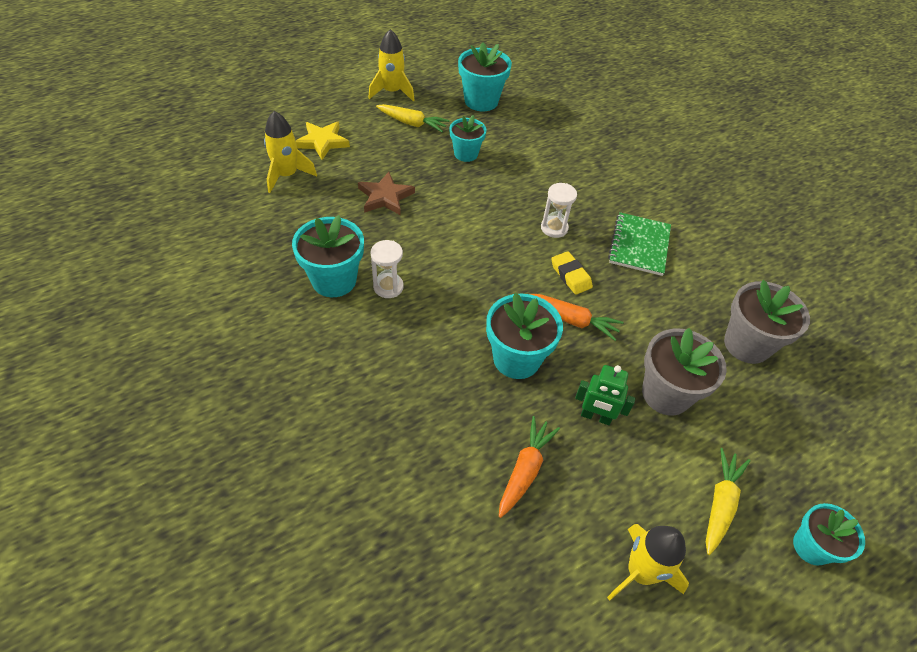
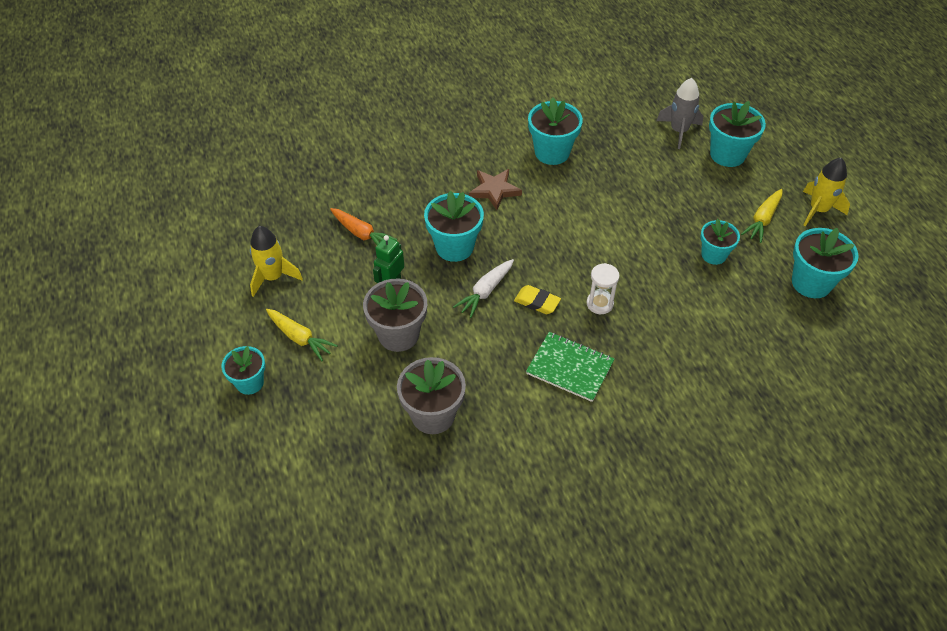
camera: 105 degrees right, 0 degrees up
(287, 175) = (679, 131): yellow rocket -> grey rocket
(322, 142) = (727, 154): yellow star -> turquoise flower pot
(385, 197) = (649, 190): brown star -> brown star (494, 190)
(388, 287) = (540, 182): white hourglass -> none
(570, 275) = (537, 302): yellow eraser -> yellow eraser turned 45 degrees clockwise
(573, 320) = (485, 291): orange carrot -> white carrot

